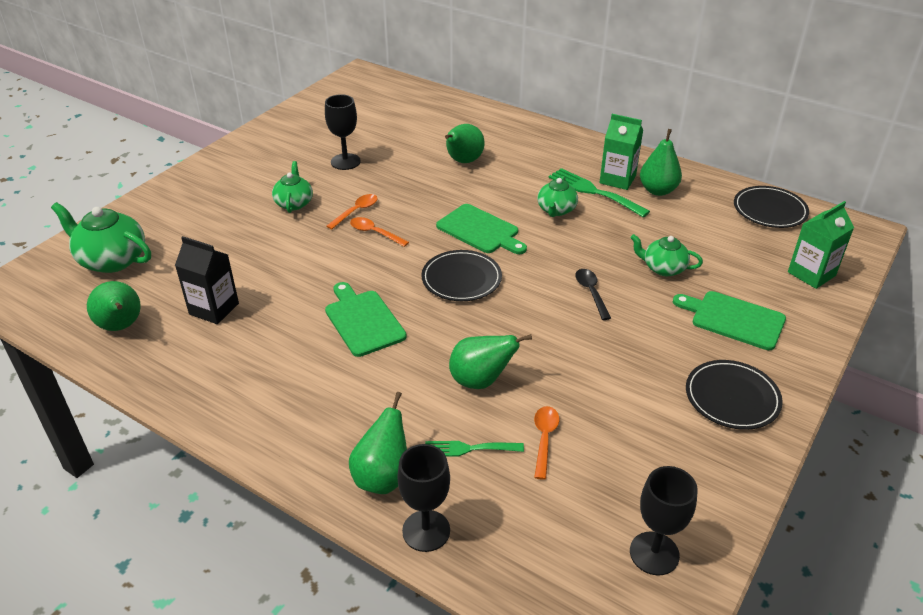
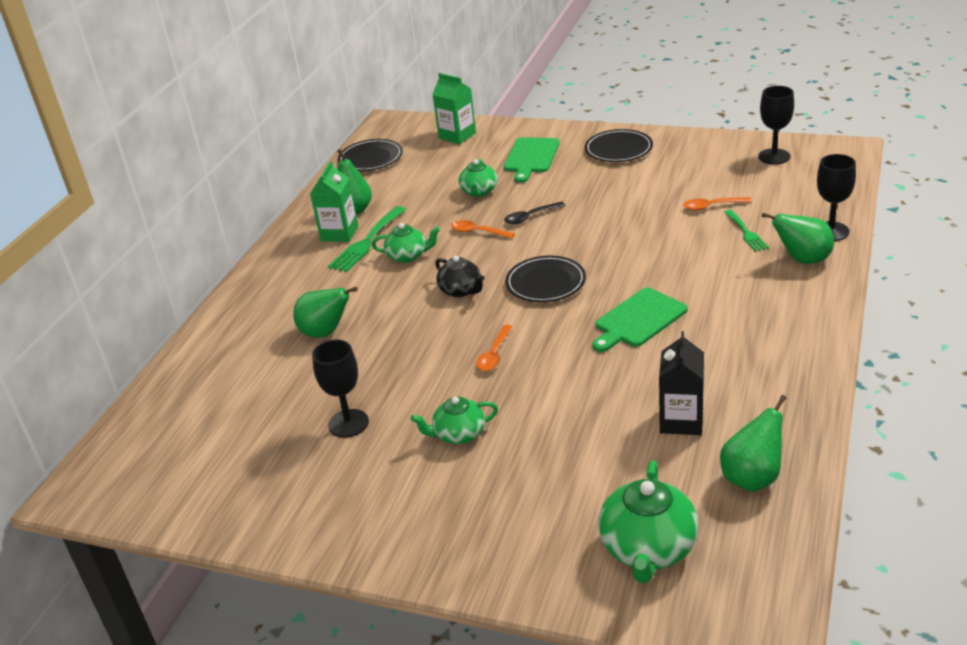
camera: 100 degrees left, 5 degrees down
(356, 211) = (458, 380): orange spoon -> orange spoon (478, 232)
(480, 230) = (461, 290): green cutting board -> black teapot
(481, 381) = (672, 243): green pear -> none

